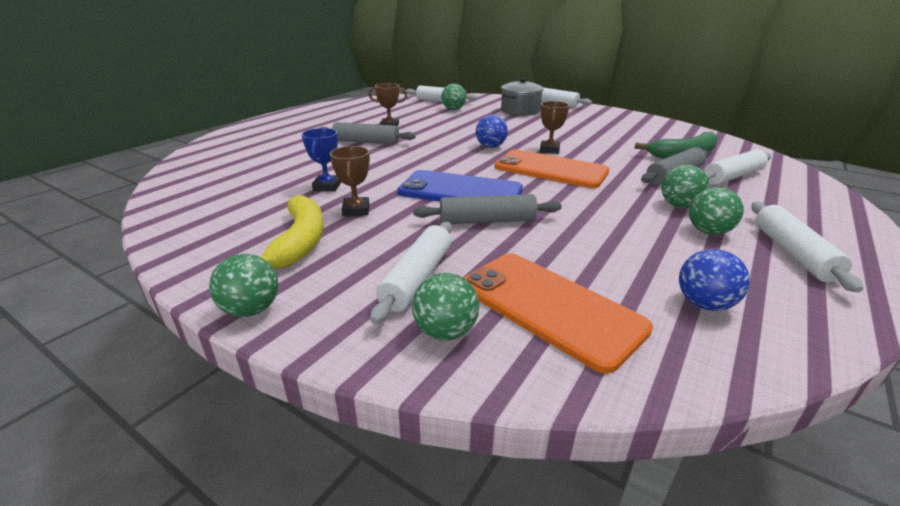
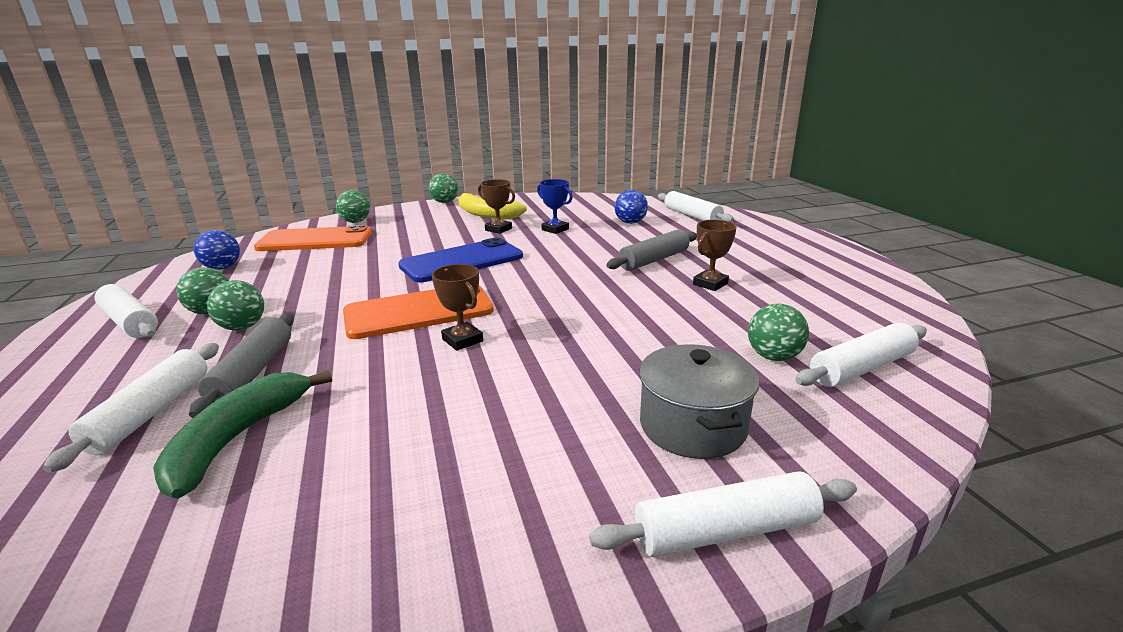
camera: 130 degrees right, 5 degrees down
(417, 278) = (397, 226): white rolling pin -> white rolling pin (692, 216)
(487, 221) = (405, 254): grey rolling pin -> none
(490, 147) = (536, 311): blue ball -> blue ball (630, 222)

